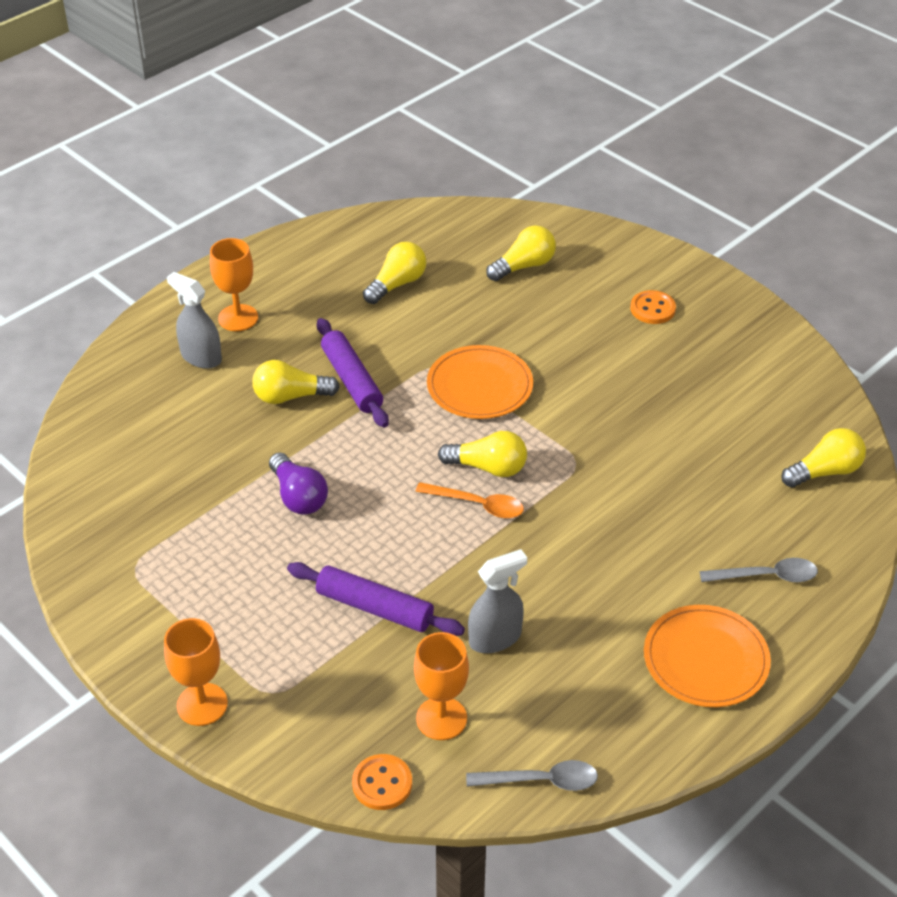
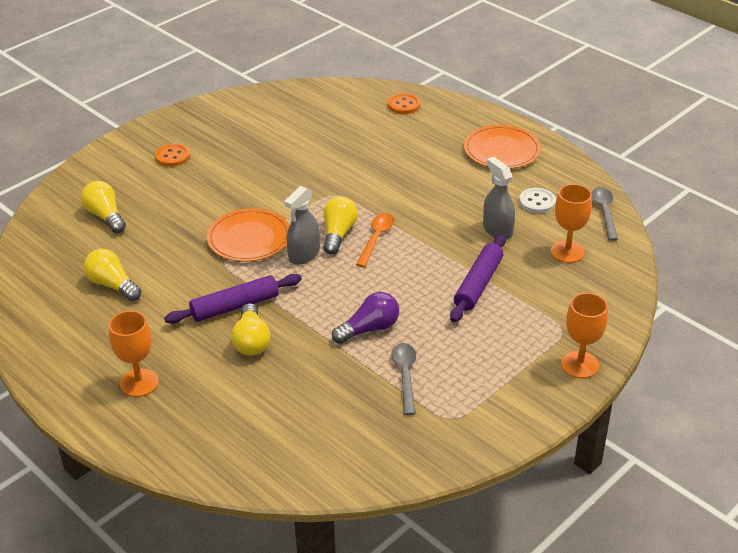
camera: 90 degrees left, 5 degrees down
(201, 357) = (191, 403): grey spray bottle -> grey spray bottle (304, 254)
(382, 783) = (623, 275): orange button -> orange button (404, 105)
(566, 693) = (537, 202): none -> white button
(766, 576) = (433, 125): grey spoon -> grey spoon (405, 376)
(825, 472) = (344, 99): yellow light bulb -> none

